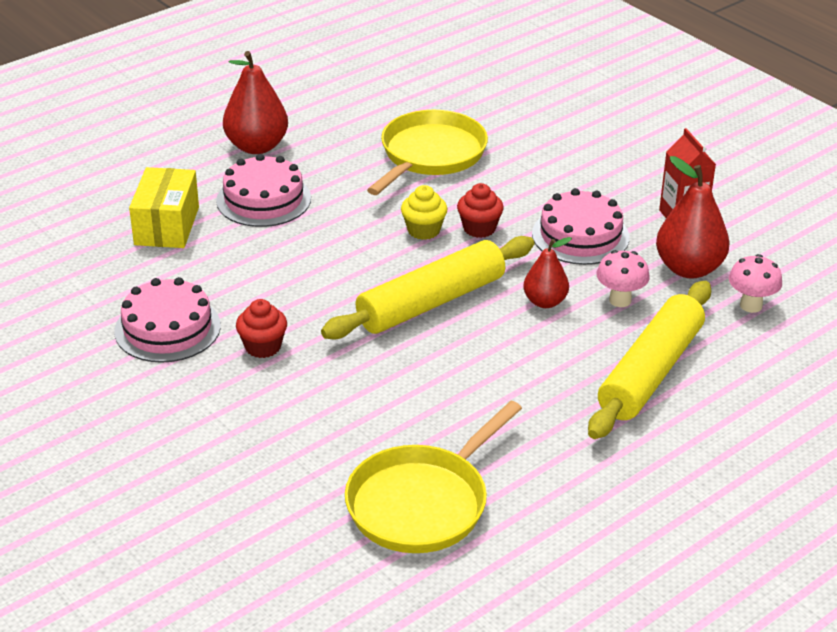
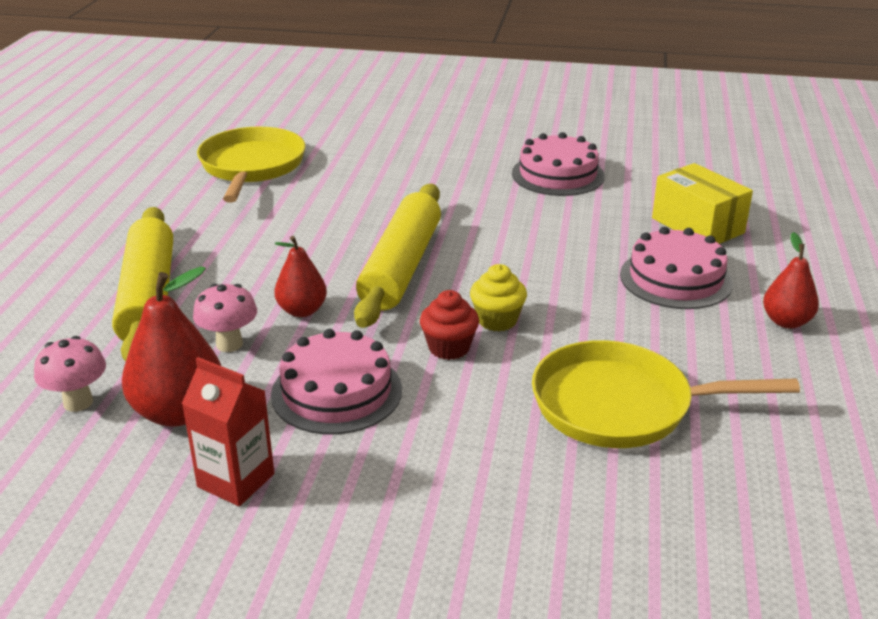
camera: 140 degrees right, 5 degrees down
(256, 146) = (786, 322): red pear -> red pear, size x0.62
(263, 347) = (478, 191): red cupcake -> none
(430, 155) = (621, 405): yellow pan -> yellow pan turned 105 degrees clockwise

